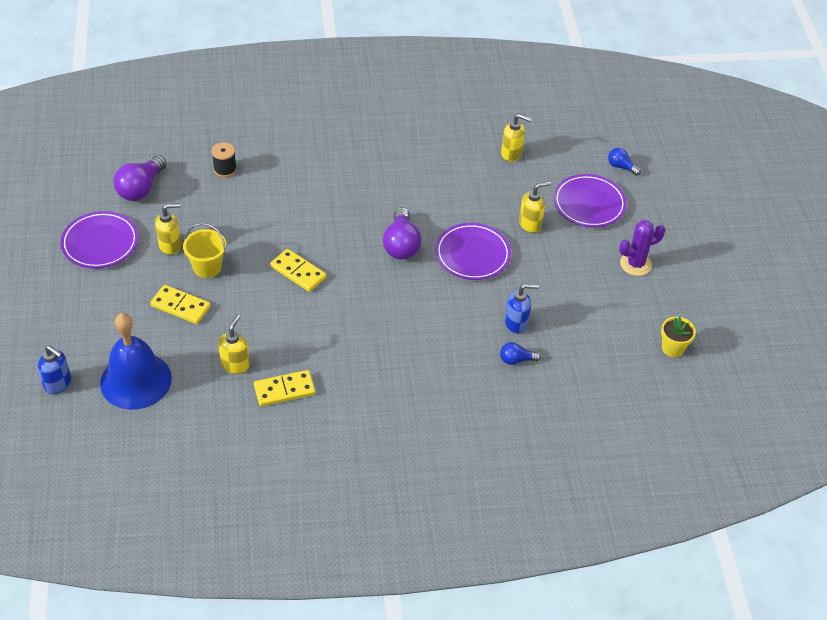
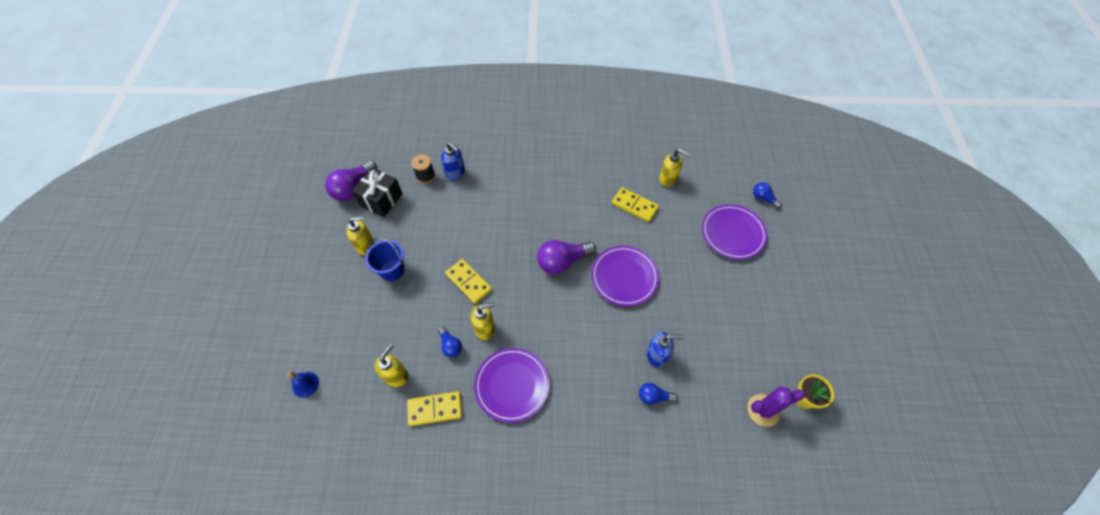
camera: 10 degrees right, 10 degrees up
(58, 384) = (238, 381): blue soap dispenser -> blue soap dispenser (455, 173)
(100, 243) = (308, 238): purple plate -> purple plate (512, 385)
(136, 380) = (305, 384): blue bell -> blue bell, size x0.41
(177, 198) = (381, 200): none -> black gift
(180, 306) = (361, 308): yellow domino -> yellow domino (634, 206)
(207, 267) = (392, 270): yellow bucket -> blue bucket
(289, 333) = (450, 346): none -> blue light bulb
(401, 245) = (562, 262): purple light bulb -> purple light bulb turned 60 degrees clockwise
(530, 224) = (679, 250): yellow soap dispenser -> yellow soap dispenser (485, 328)
(635, 264) = (772, 300): purple cactus -> purple cactus (763, 410)

